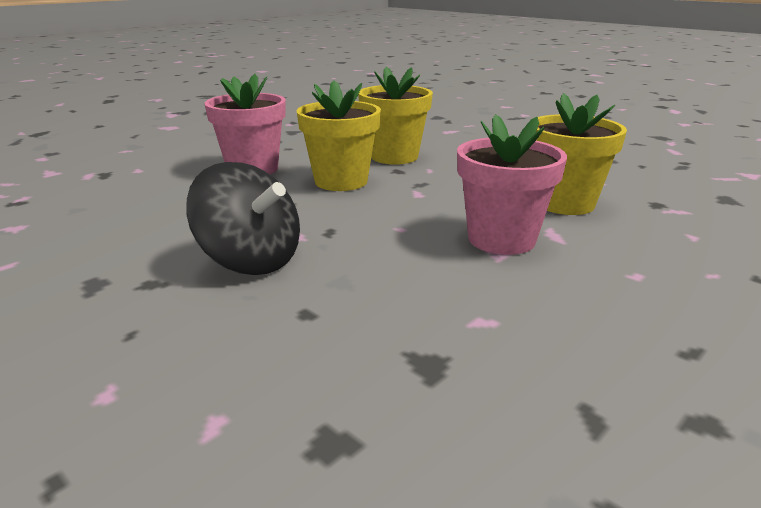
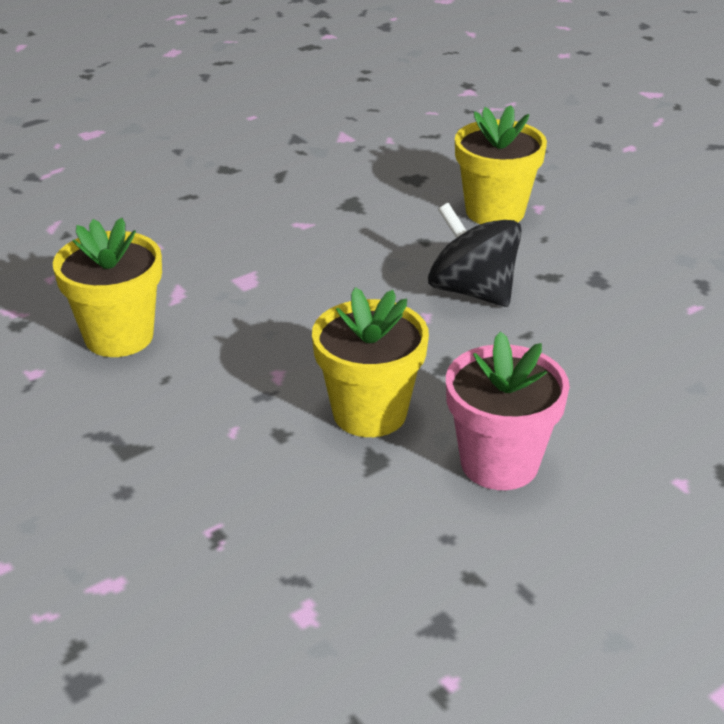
camera: 170 degrees left, 10 degrees up
(394, 157) = (268, 479): yellow flower pot -> yellow flower pot (495, 212)
(501, 239) = (233, 292): pink flower pot -> none

